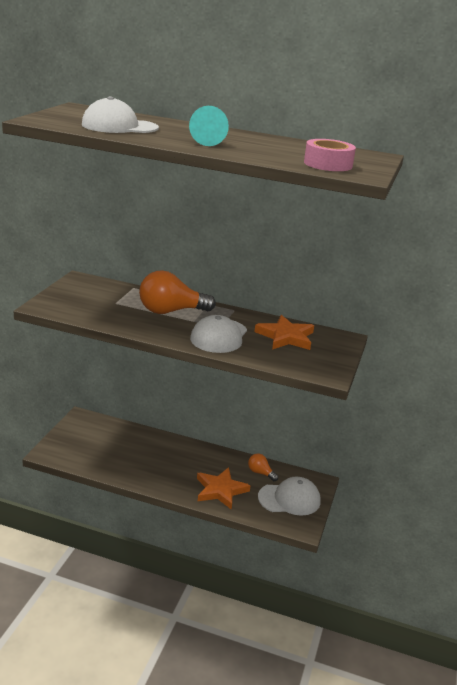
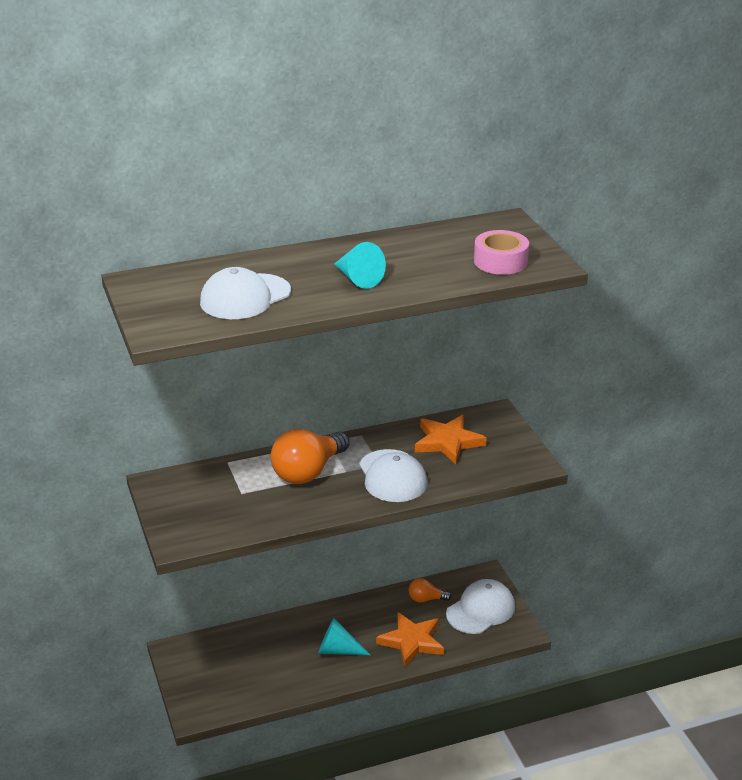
camera: 35 degrees left, 5 degrees up
(169, 468) = (338, 650): none -> turquoise cone

